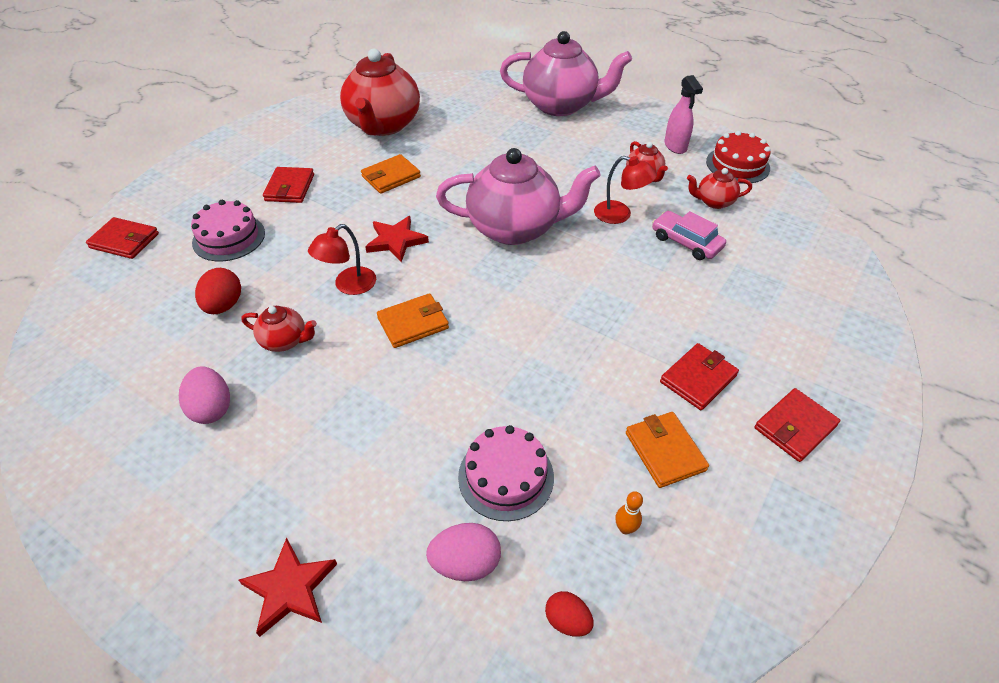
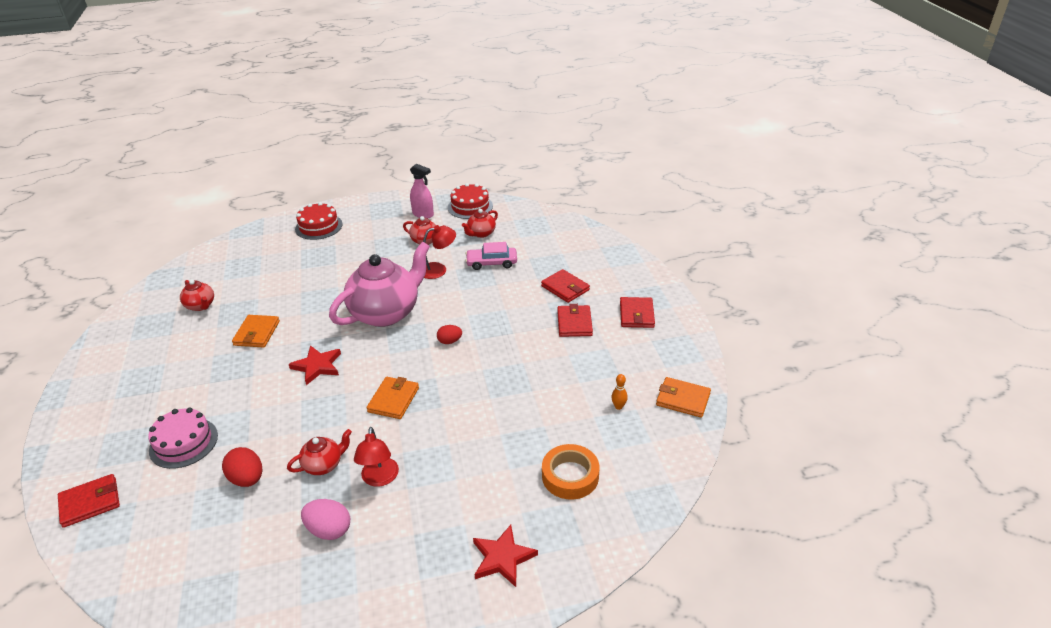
camera: 45 degrees left, 10 degrees down
(289, 188) = (184, 385): red wallet -> red wallet (565, 288)
(348, 286) = (322, 409): red lamp -> red lamp (379, 479)
(383, 125) = (200, 306): red teapot -> red teapot, size x0.45
(465, 563) = (570, 476): pink egg -> orange tape
(506, 476) = (541, 429): pink cake -> none
(560, 105) = (319, 226): pink teapot -> red cake
(567, 620) = (639, 458): red egg -> red egg (450, 341)
(665, 451) = (597, 364): orange wallet -> orange wallet (683, 399)

